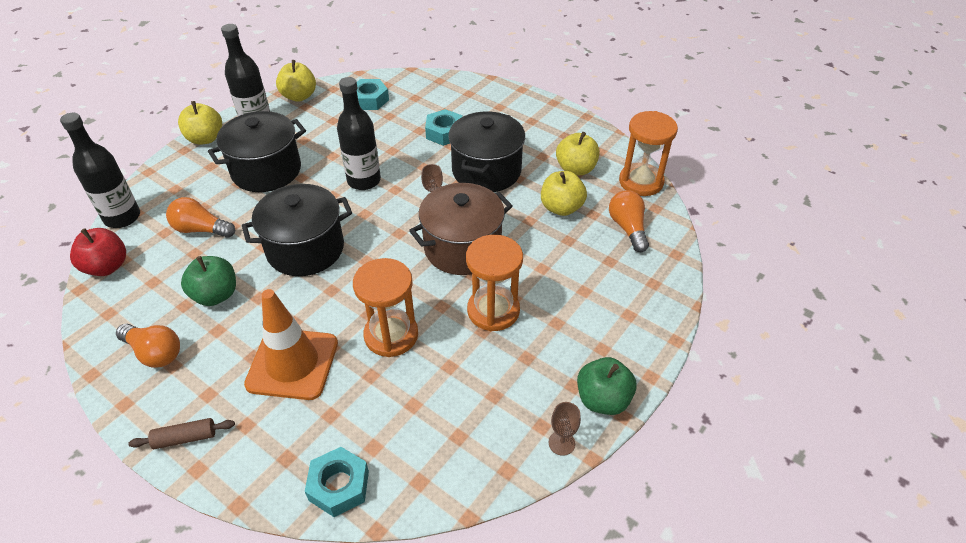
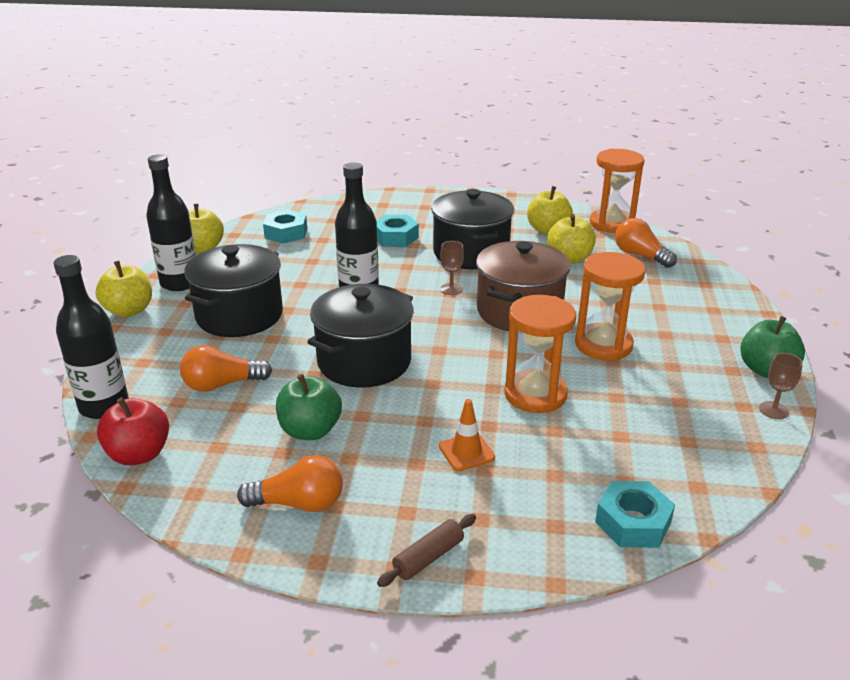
camera: 30 degrees left, 15 degrees down
(292, 363) = (466, 452): orange traffic cone -> orange traffic cone, size x0.48

